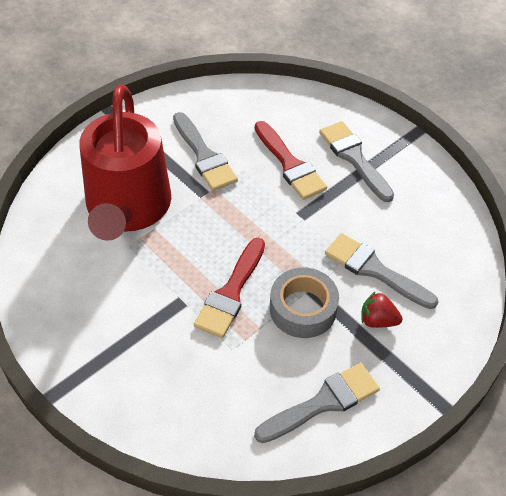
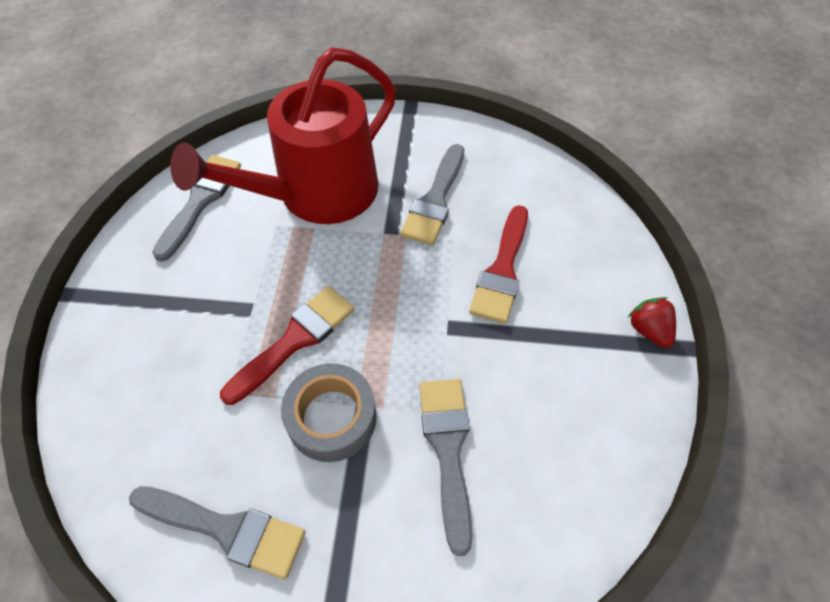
camera: 50 degrees right, 5 degrees up
(231, 293) = (295, 340): red brush -> red brush turned 150 degrees clockwise
(354, 158) = (576, 317): grey brush -> grey brush (200, 201)
(377, 320) = (382, 504): red strawberry -> red strawberry (648, 330)

